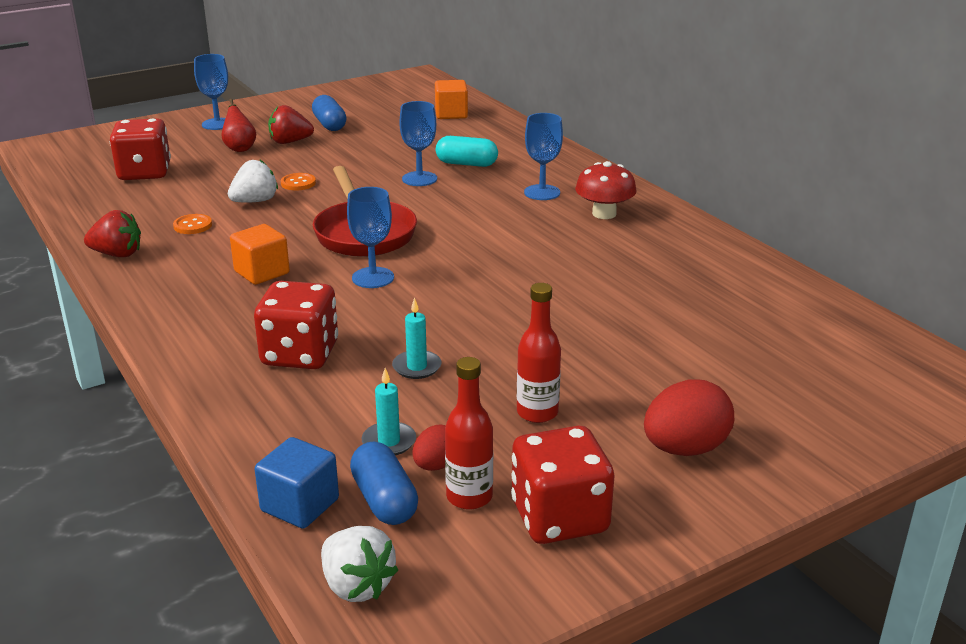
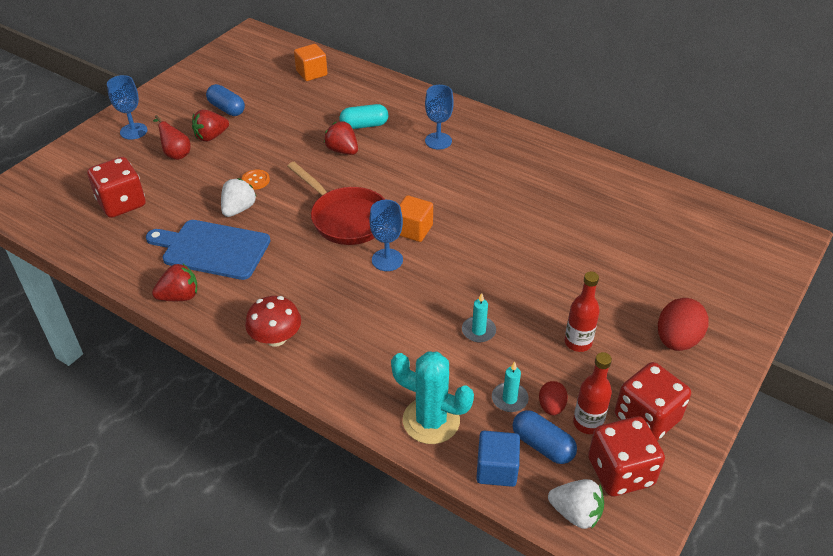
camera: 25 degrees left, 15 degrees up
(193, 225) = (212, 249): orange button -> blue cutting board
(262, 272) = (305, 280): orange cube -> orange cube (413, 230)
(269, 433) = (431, 420): none -> turquoise cactus
(300, 354) = (395, 346): red dice -> red dice (620, 472)
(419, 179) = (342, 150): blue goblet -> red strawberry
(604, 214) = (494, 150): red mushroom -> red mushroom (276, 338)

